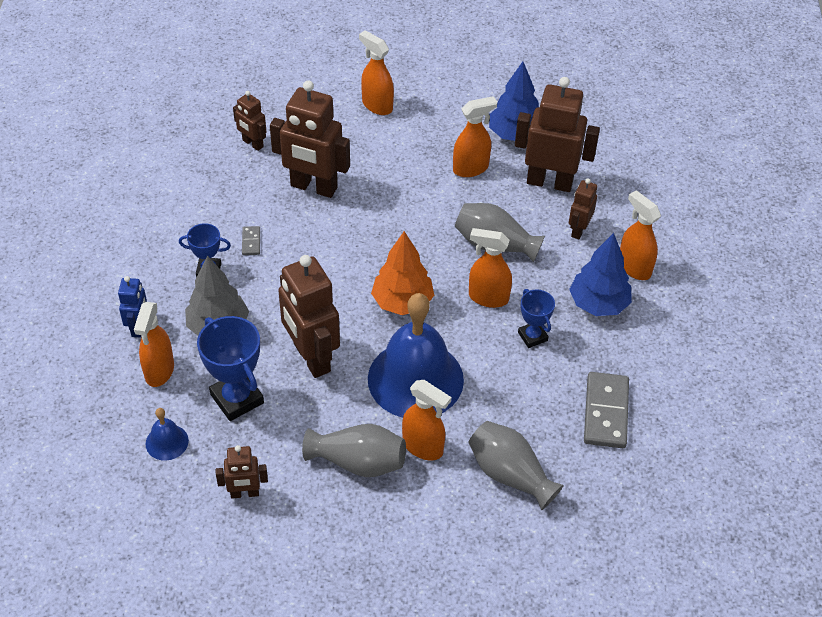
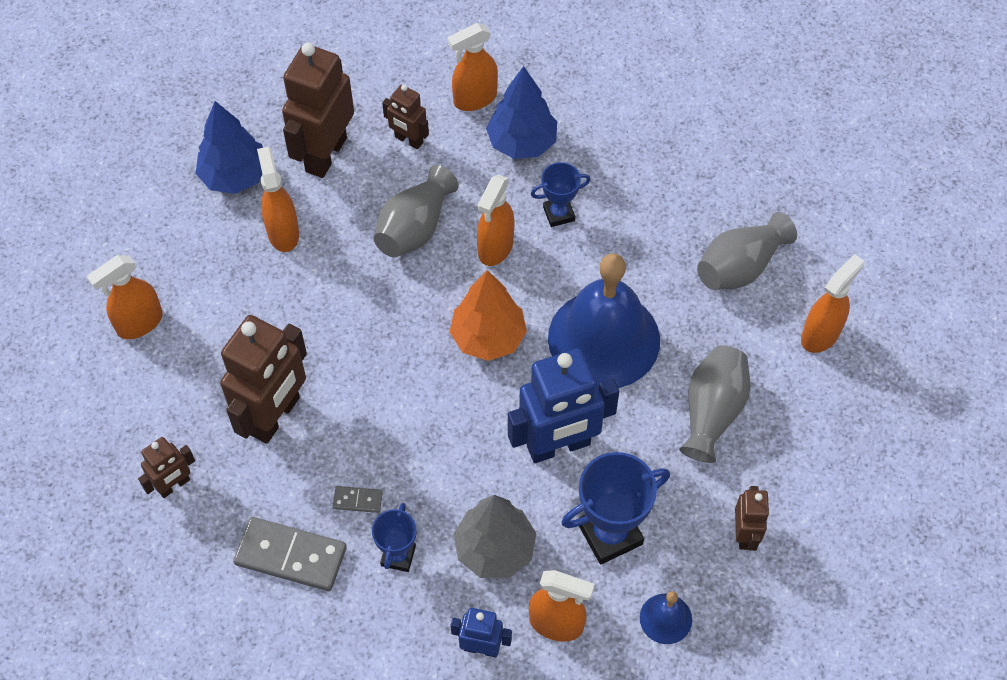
camera: 80 degrees left, 10 degrees up
(311, 358) = (558, 446): brown robot -> blue robot
(423, 447) = (698, 344): orange spray bottle -> orange spray bottle (820, 334)
(605, 412) = (669, 166): grey domino -> grey domino (290, 556)

